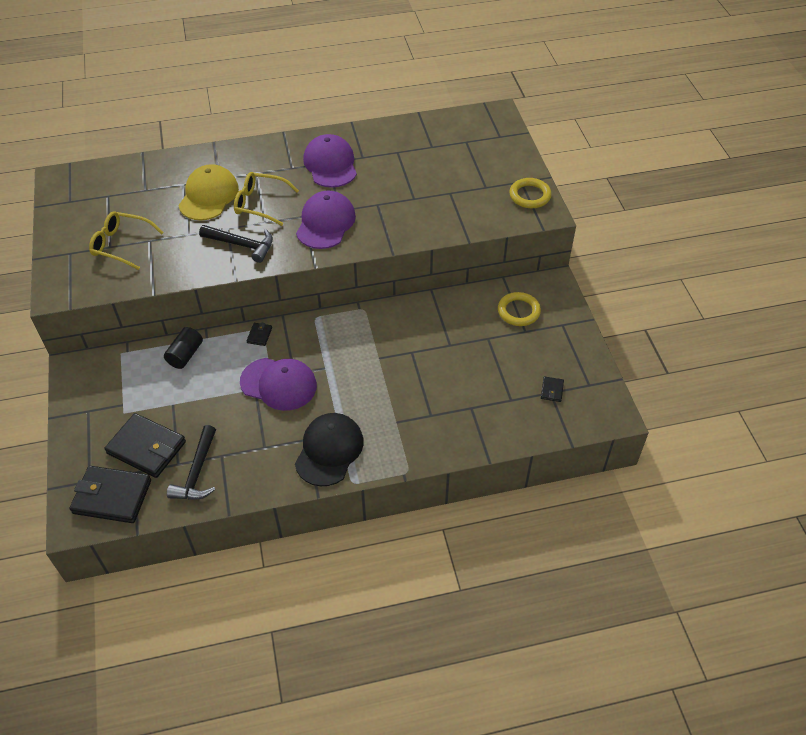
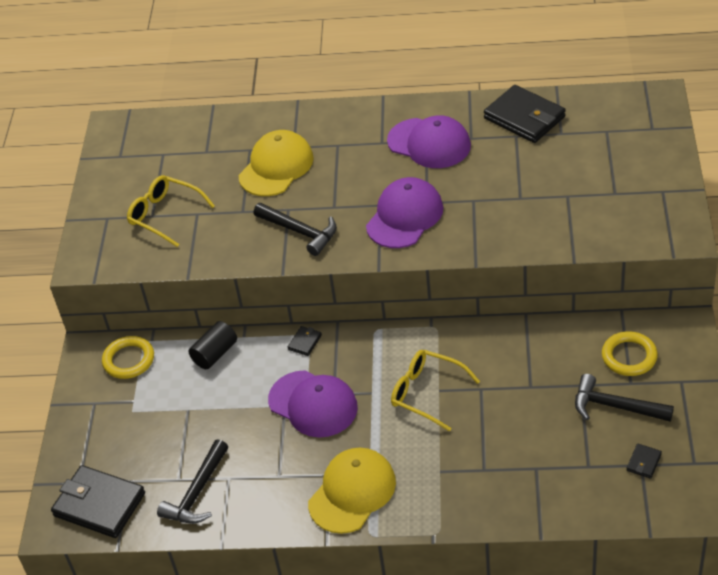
camera: 20 degrees right, 5 degrees down
(147, 447) = (148, 455): black wallet -> black wallet (524, 117)
(260, 203) = (333, 183): yellow glasses -> yellow glasses (427, 393)
(329, 450) = (352, 492): black cap -> yellow cap
(330, 164) = (429, 143): purple cap -> purple cap turned 120 degrees clockwise
(519, 350) = (615, 406): none -> black hammer
(530, 196) = (668, 211): yellow ring -> yellow ring (129, 360)

